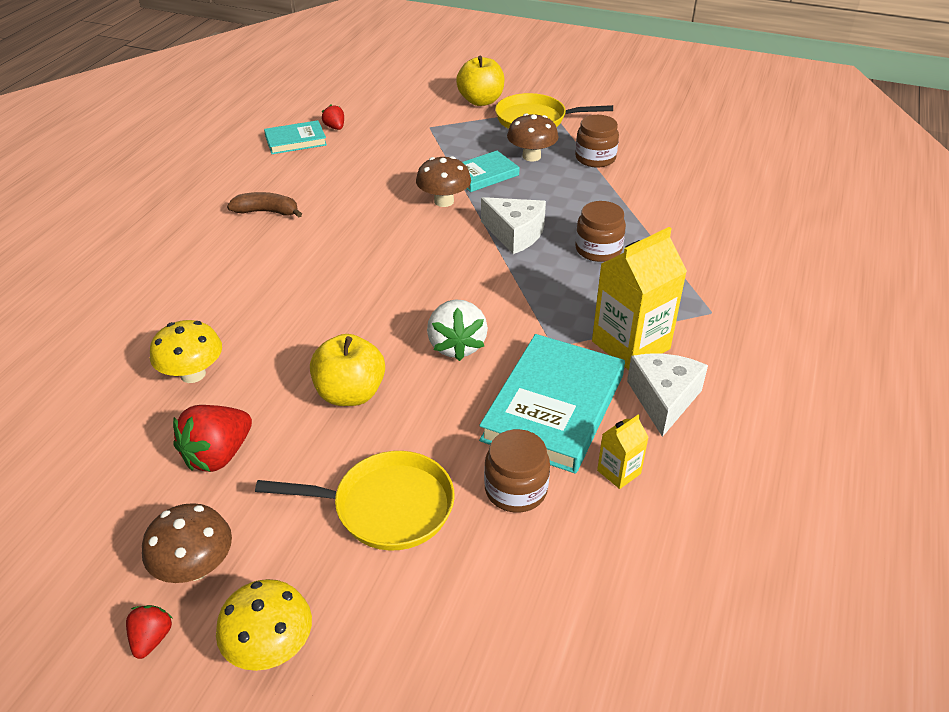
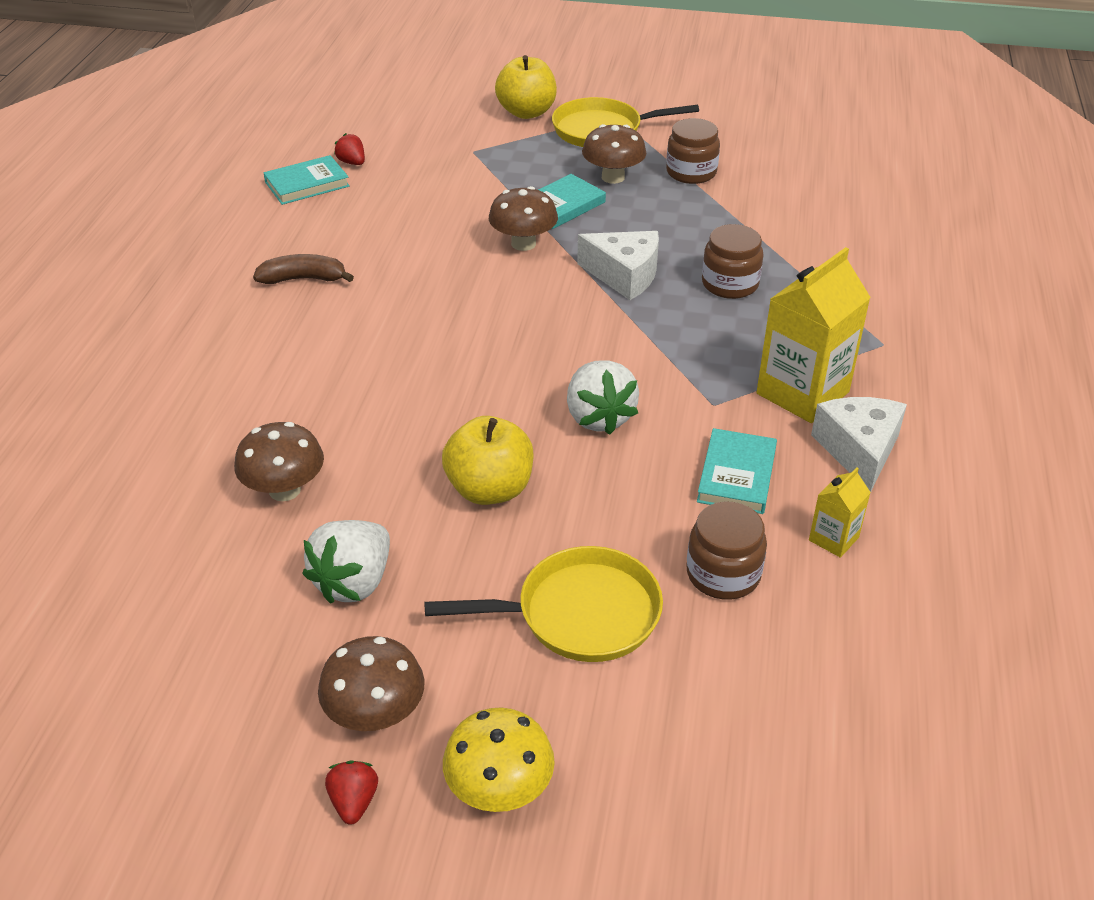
camera: 10 degrees left, 0 degrees up
(193, 374) = (285, 490): yellow mushroom -> brown mushroom
(218, 455) = (354, 582): red strawberry -> white strawberry
(554, 407) = (737, 475): turquoise book -> turquoise book, size x0.55

